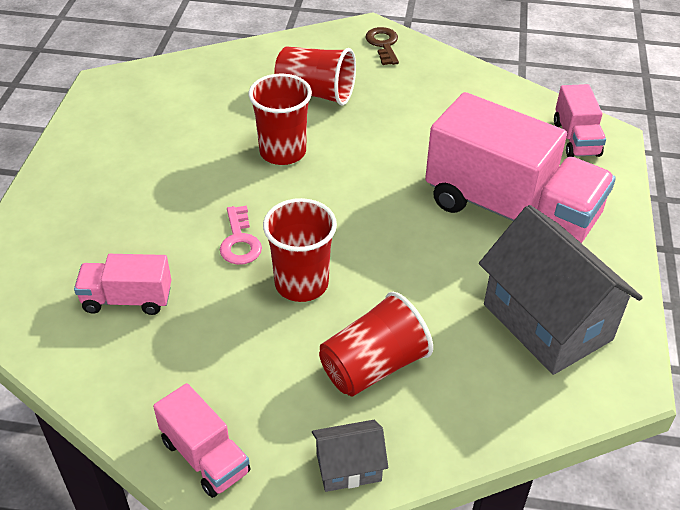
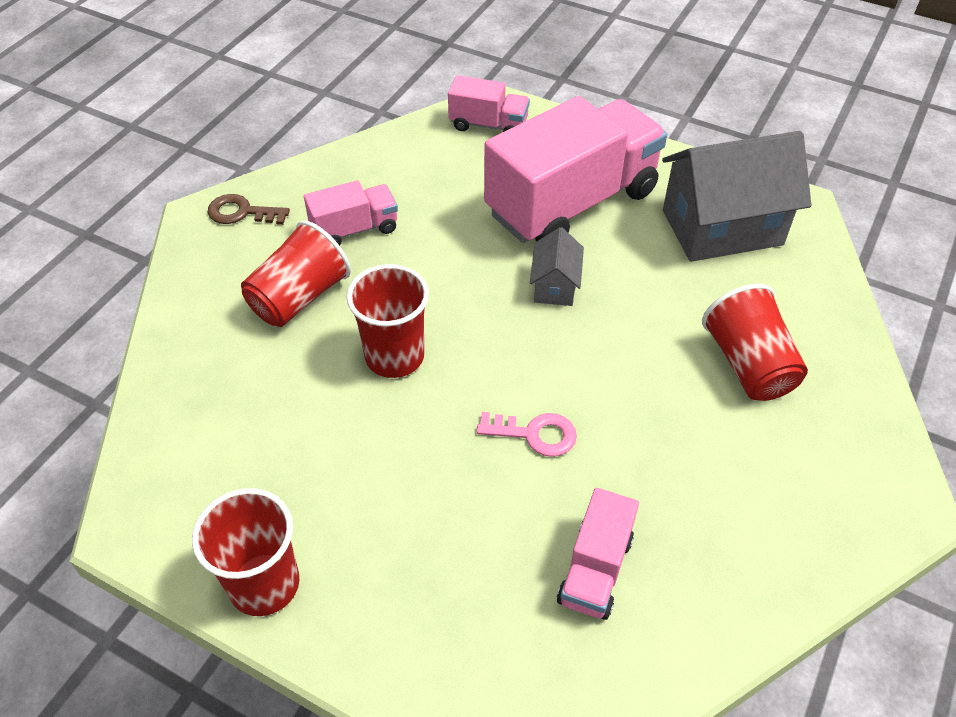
camera: 70 degrees left, 5 degrees up
(205, 456) = (840, 533): pink truck -> pink truck (354, 229)
(301, 283) = (620, 393): red cup -> red cup (264, 584)
(348, 467) = (866, 417): grey house -> grey house (555, 286)

